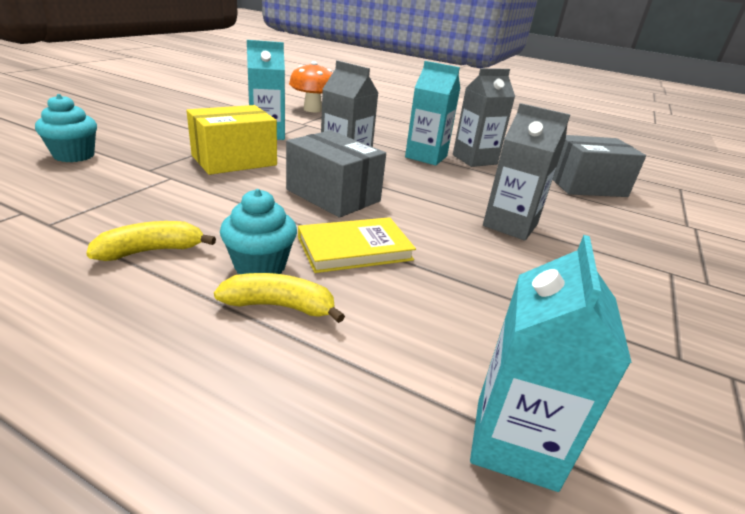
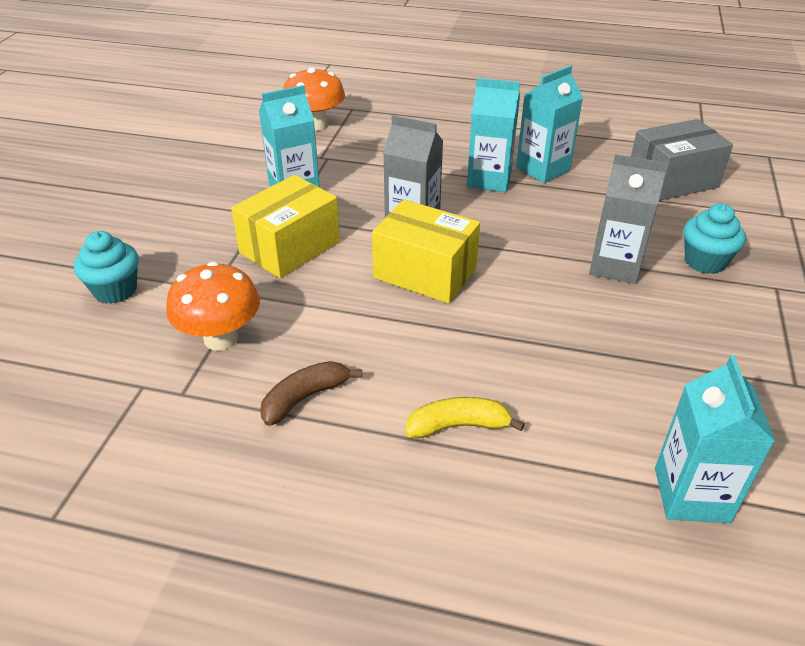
camera: 10 degrees left, 10 degrees up
(122, 198) = (221, 338): none -> orange mushroom
(151, 251) = (305, 398): yellow banana -> brown banana
(260, 266) = (413, 387): turquoise cupcake -> turquoise cupcake (704, 261)
(333, 195) = (425, 273): grey box -> yellow box
(355, 249) = (485, 341): yellow book -> none
(474, 159) = (543, 169): grey carton -> turquoise carton

